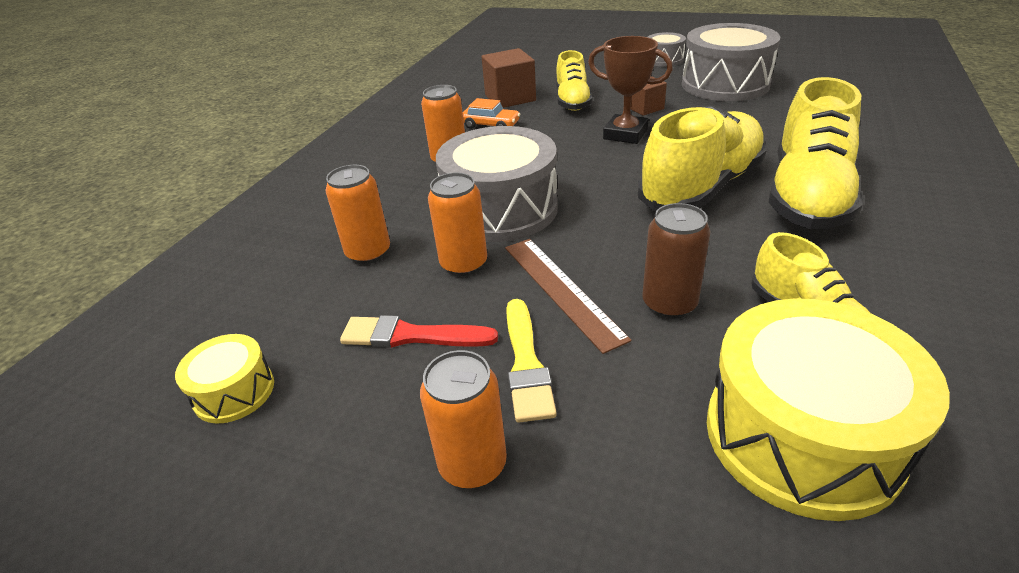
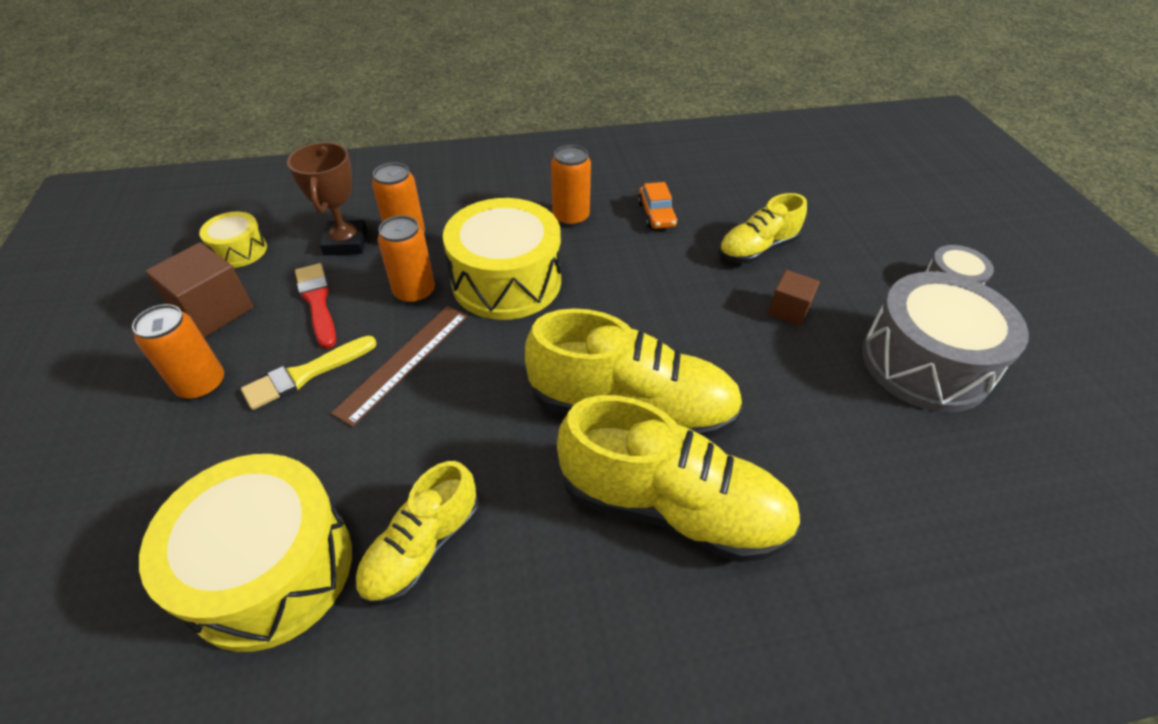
camera: 55 degrees right, 10 degrees up
(501, 209) = (506, 281): grey drum -> yellow drum
(510, 98) = (726, 204): brown cube -> brown cube (213, 310)
(625, 134) = (709, 314): brown trophy -> brown trophy (346, 242)
(669, 304) = (412, 437): brown can -> none
(807, 195) = (672, 507): yellow shoe -> yellow shoe turned 150 degrees counterclockwise

